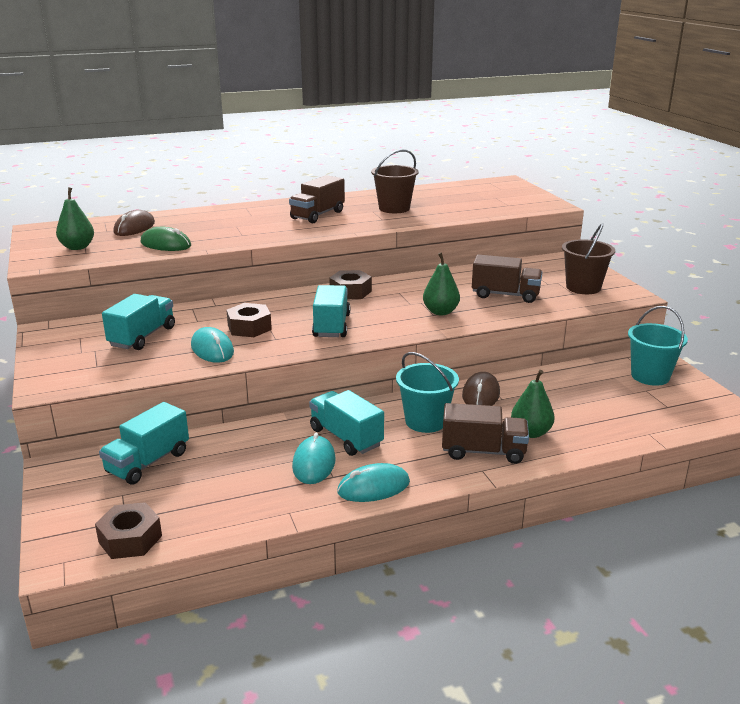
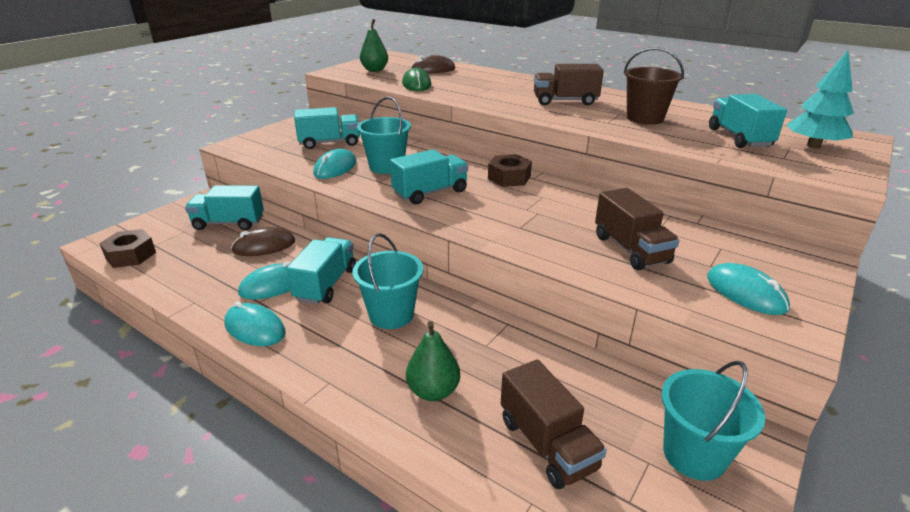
camera: 55 degrees right, 5 degrees up
(249, 327) = (386, 166): brown nut -> turquoise bucket
(440, 312) = (531, 228): green pear -> none
(466, 202) = (739, 138): none -> turquoise truck
(481, 394) = (478, 328): brown mouse -> brown mouse (264, 246)
(483, 451) = (364, 370): brown truck -> brown truck (547, 444)
(502, 193) = (813, 146): none -> turquoise tree
(583, 287) = (745, 293): brown bucket -> turquoise mouse

